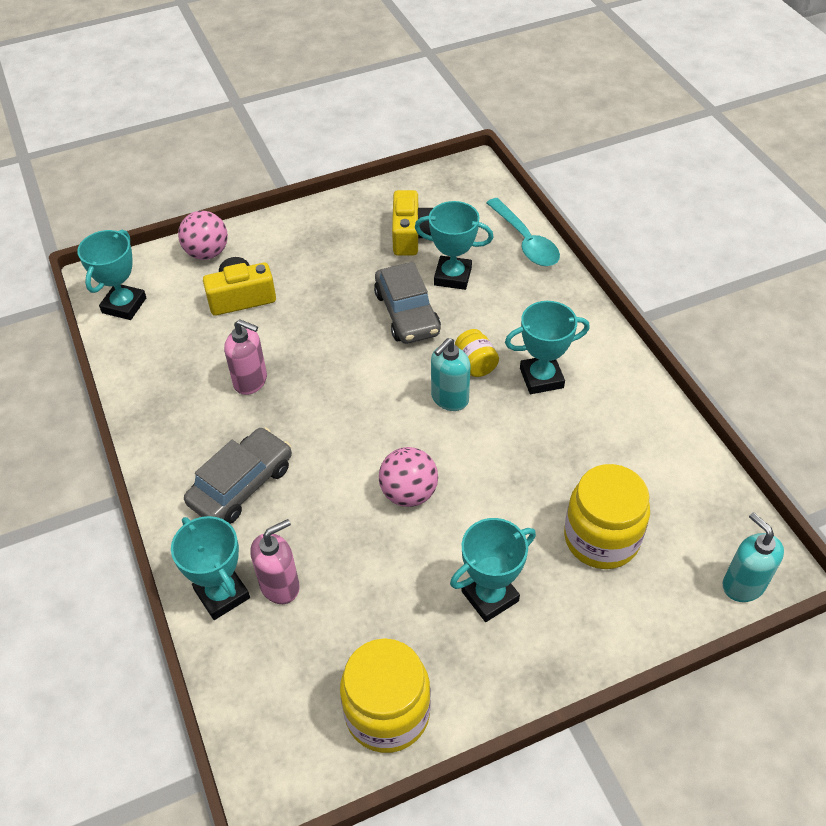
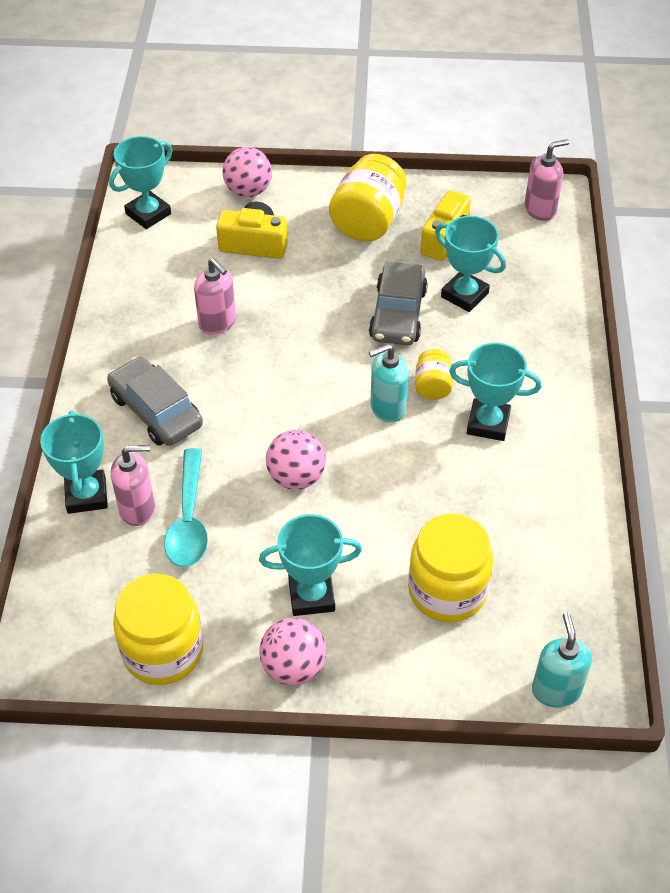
camera: 25 degrees right, 0 degrees up
(241, 485) = (156, 411): grey car -> grey car turned 105 degrees counterclockwise
(331, 243) = (368, 221): none -> yellow jar
(469, 184) = (540, 210): none -> pink soap dispenser
(515, 670) = (293, 667): none -> pink ball
(525, 241) = (560, 286): turquoise spoon -> turquoise spoon (189, 520)

